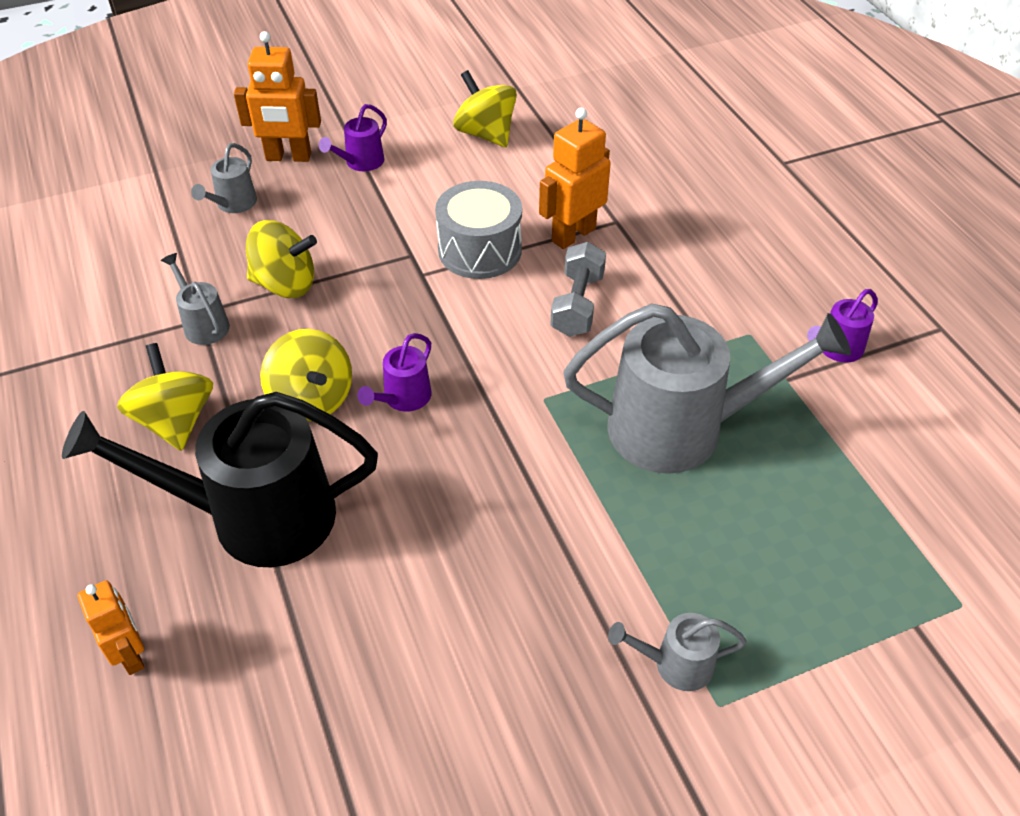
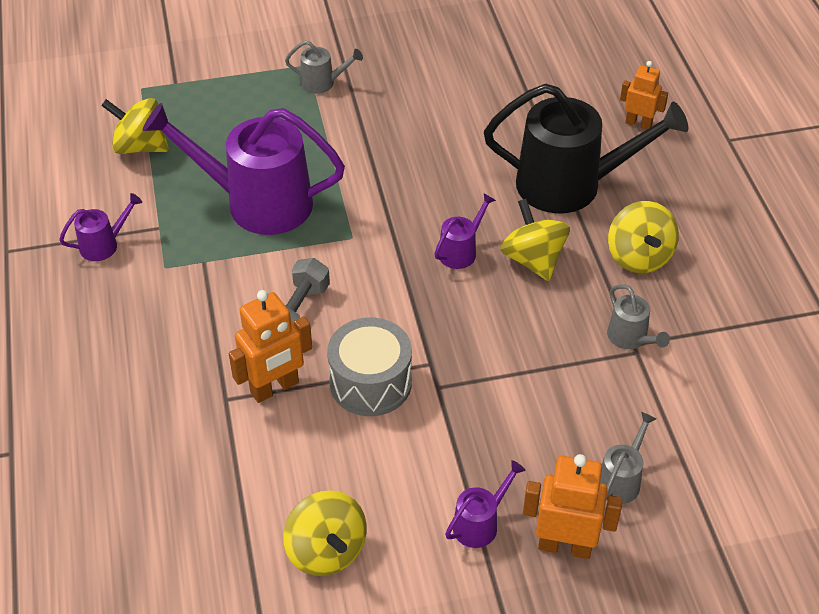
camera: 170 degrees left, 0 degrees up
(131, 654) = (638, 123): orange robot -> orange robot turned 135 degrees clockwise
(285, 284) = (559, 370): yellow spinning top -> yellow spinning top (140, 146)
(682, 428) = (257, 203): grey watering can -> purple watering can

